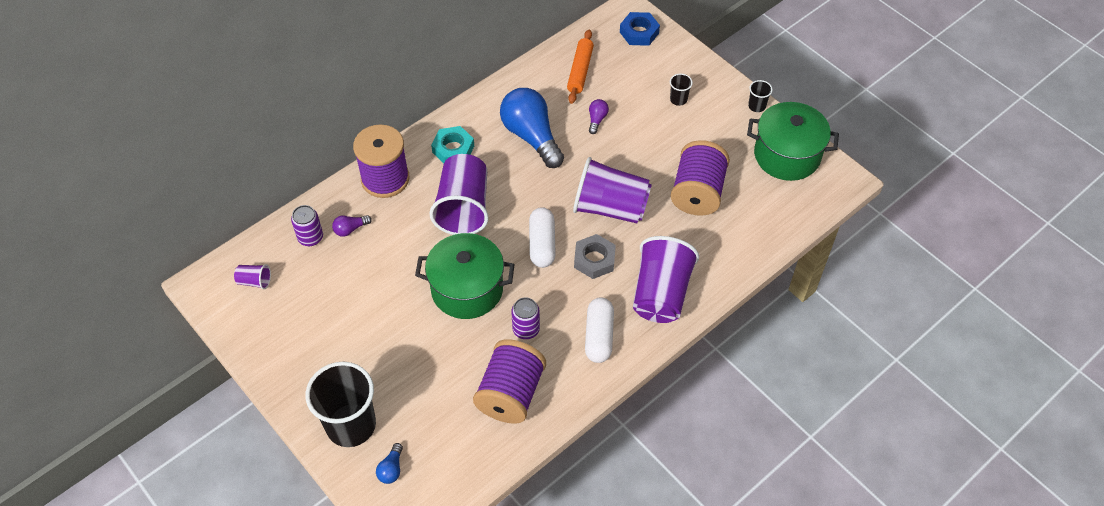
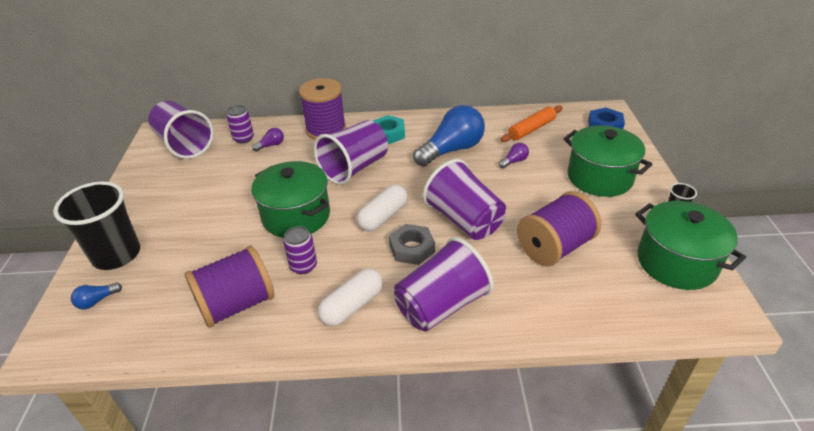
camera: 40 degrees right, 15 degrees down
(255, 281) = (184, 145): purple cup -> purple cup, size x2.36
(350, 229) = (271, 145): purple light bulb -> purple light bulb turned 135 degrees clockwise
(531, 136) = (452, 150): blue light bulb -> blue light bulb turned 45 degrees clockwise
(678, 99) = (599, 177): black cup -> green pot

